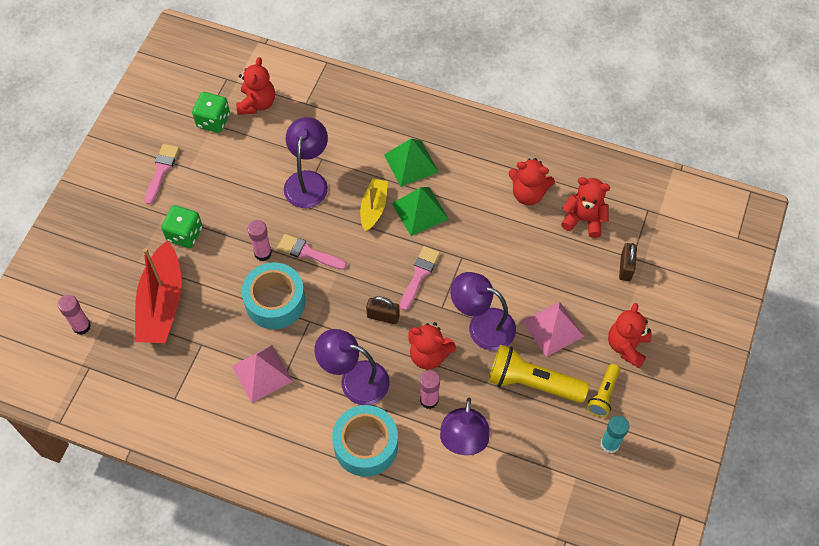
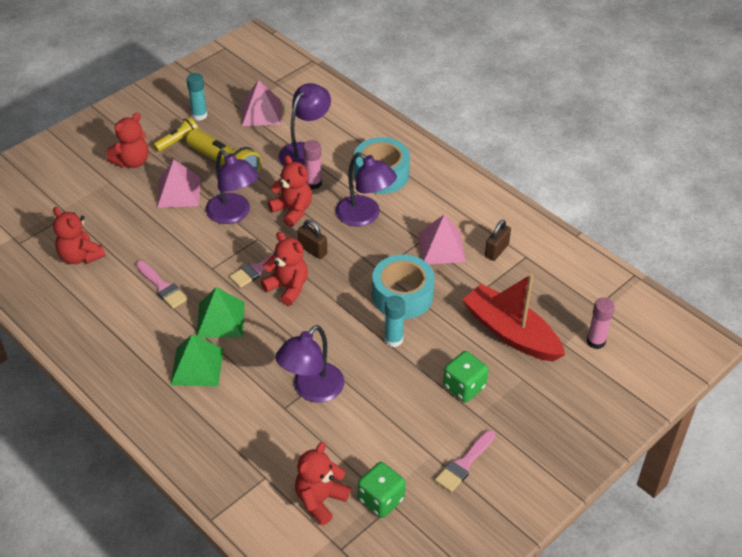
camera: 155 degrees left, 15 degrees down
(162, 303) = (510, 332): red boat -> red boat turned 75 degrees counterclockwise
(263, 253) = (393, 340): pink glue stick -> turquoise glue stick
(308, 252) = (349, 324): pink brush -> pink brush (162, 287)
(373, 208) = (262, 339): yellow boat -> none
(528, 194) = (109, 295): red teddy bear -> red teddy bear (287, 287)
(547, 480) = (261, 112): none -> pink pyramid
(625, 268) = (81, 210): brown padlock -> brown padlock (496, 251)

